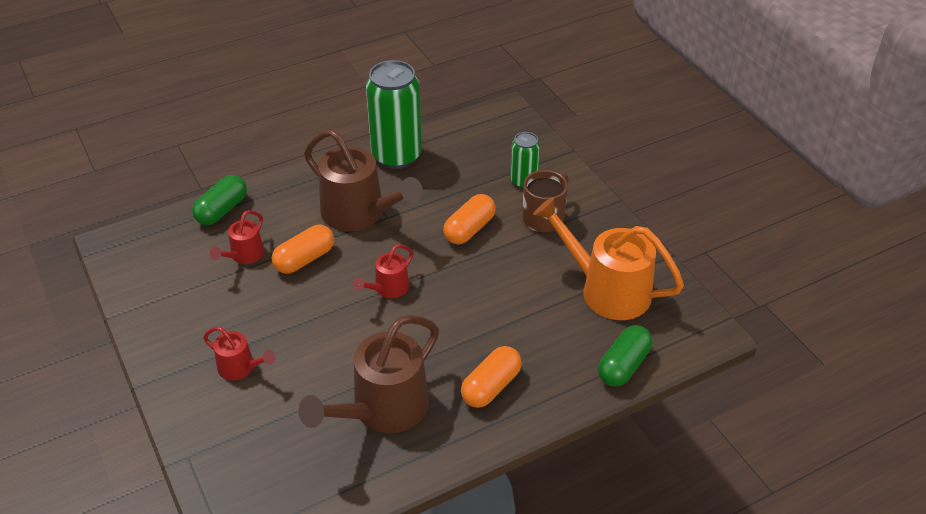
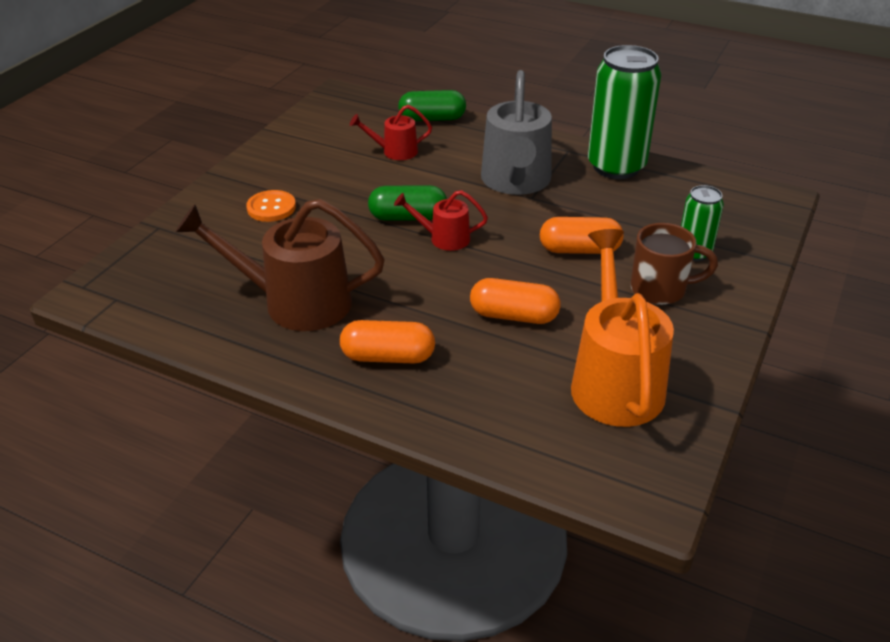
camera: 55 degrees right, 5 degrees down
(240, 368) = (271, 208): red watering can -> orange button
(305, 259) = (426, 180): orange capsule -> orange capsule (514, 316)
(360, 214) = (516, 182): brown watering can -> grey watering can
(623, 365) = (516, 443): green capsule -> green capsule (408, 217)

